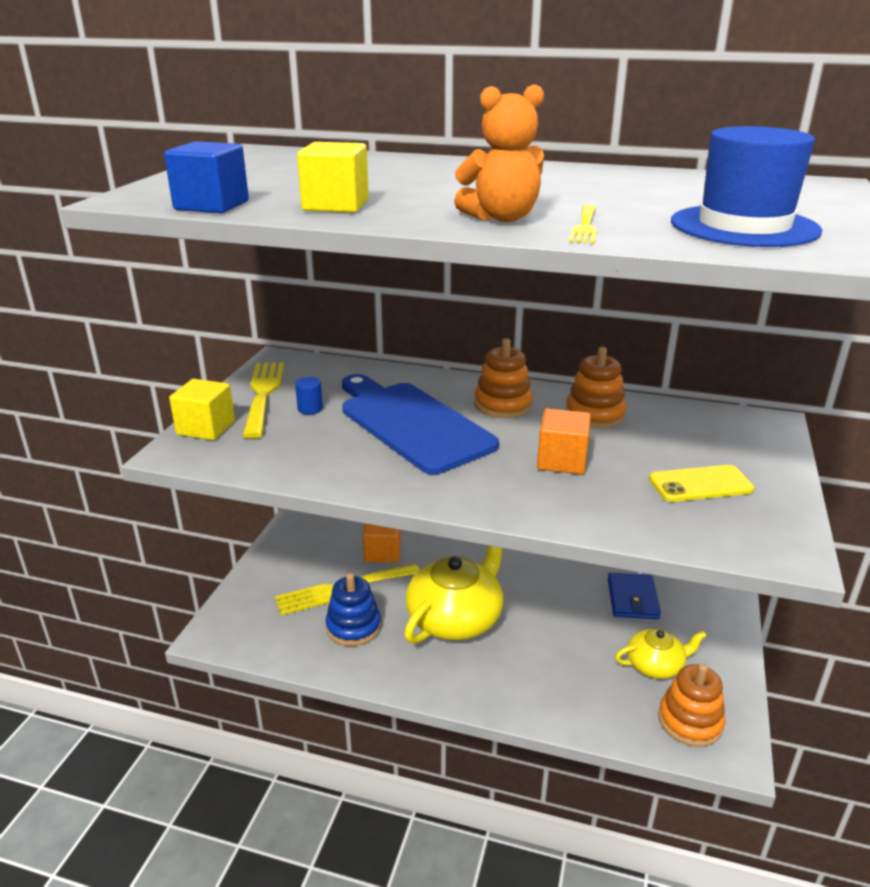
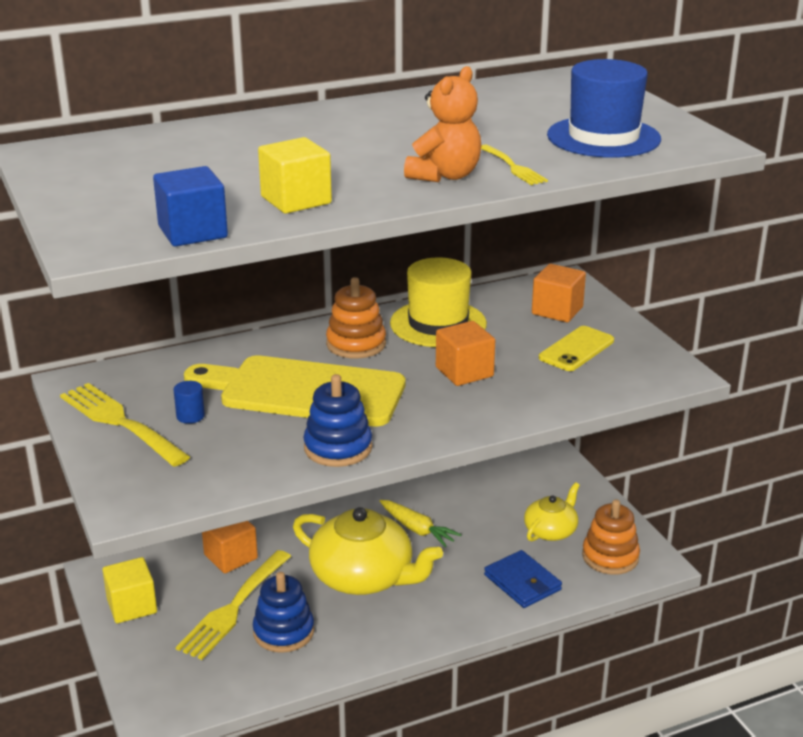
camera: 40 degrees left, 0 degrees up
(206, 428) = (118, 475): yellow cube -> yellow cube (132, 606)
(371, 476) = (338, 448): none -> blue stacking toy
(411, 424) = (304, 391): blue cutting board -> yellow cutting board
(456, 617) = (364, 577): yellow teapot -> yellow teapot turned 120 degrees clockwise
(538, 602) = (417, 529): none -> yellow carrot
(594, 414) = (438, 324): orange stacking toy -> yellow hat
(632, 599) = (486, 489): blue wallet -> blue wallet (522, 582)
(726, 444) = (557, 310): none -> orange cube

